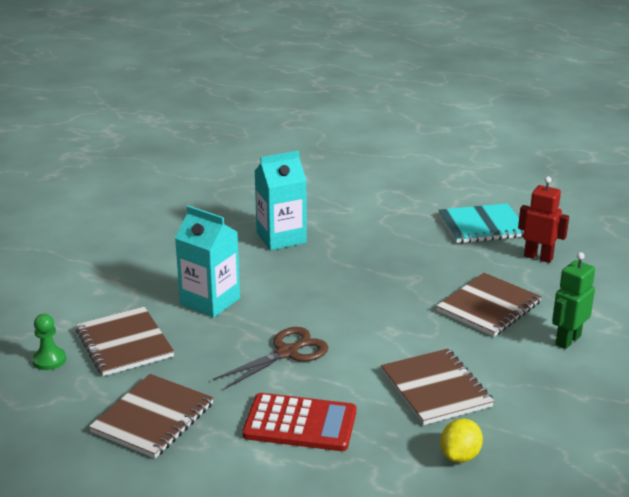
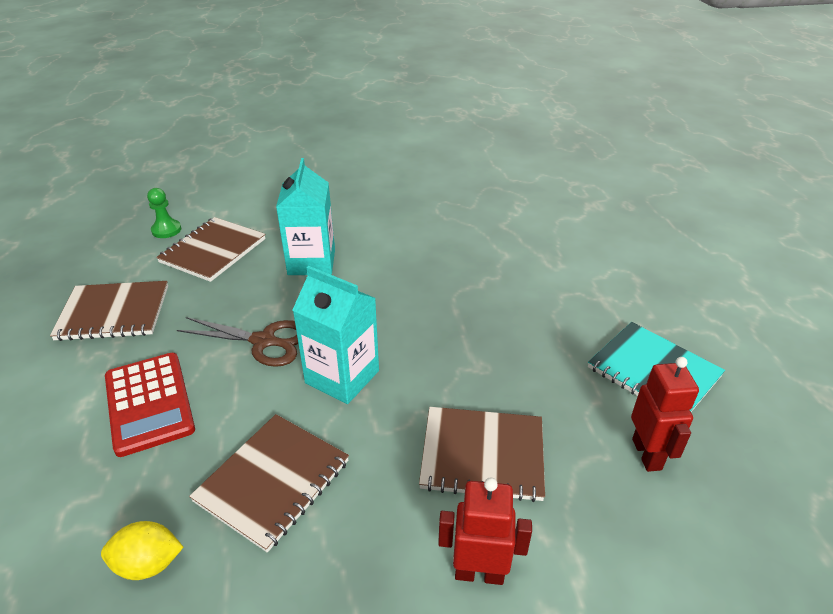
camera: 55 degrees right, 10 degrees up
(281, 238) = (456, 251): turquoise carton -> turquoise carton (342, 377)
(567, 340) = (479, 573): green robot -> red robot

